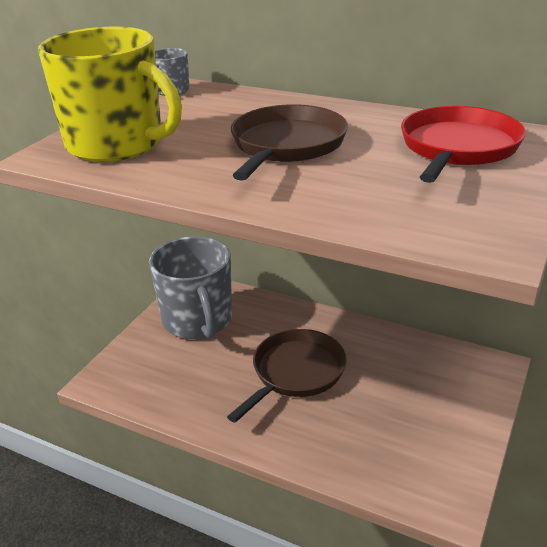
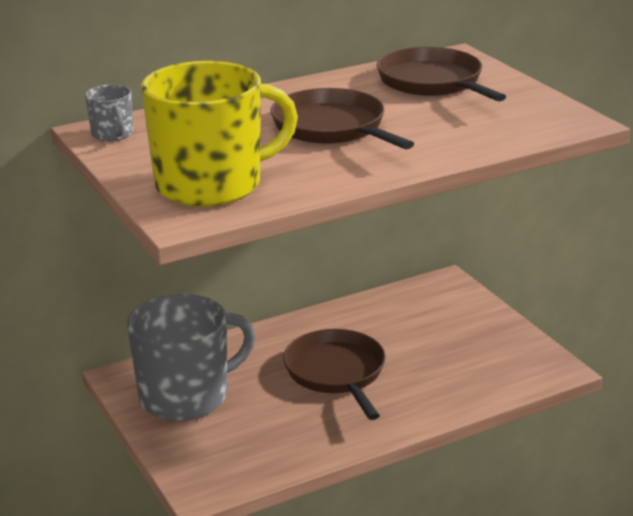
camera: 55 degrees left, 5 degrees down
(197, 320) = (186, 396): grey mug -> grey mug turned 45 degrees counterclockwise
(458, 148) = (433, 82): red pan -> brown pan

